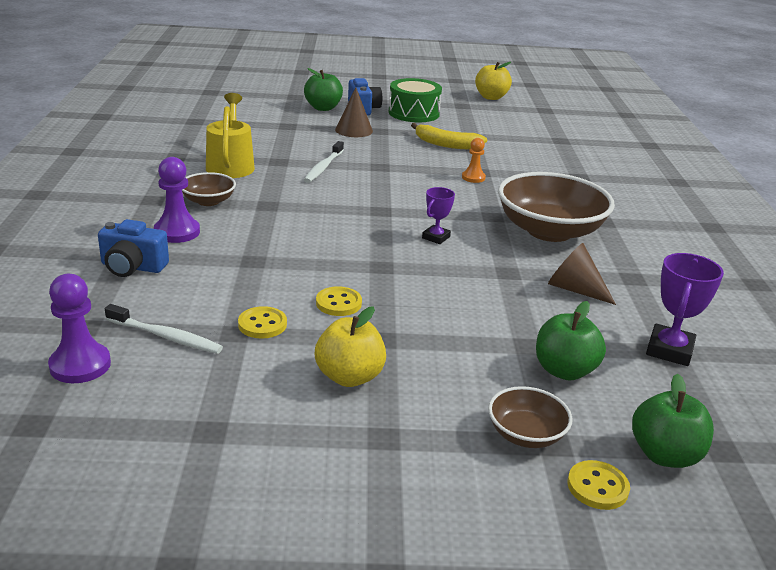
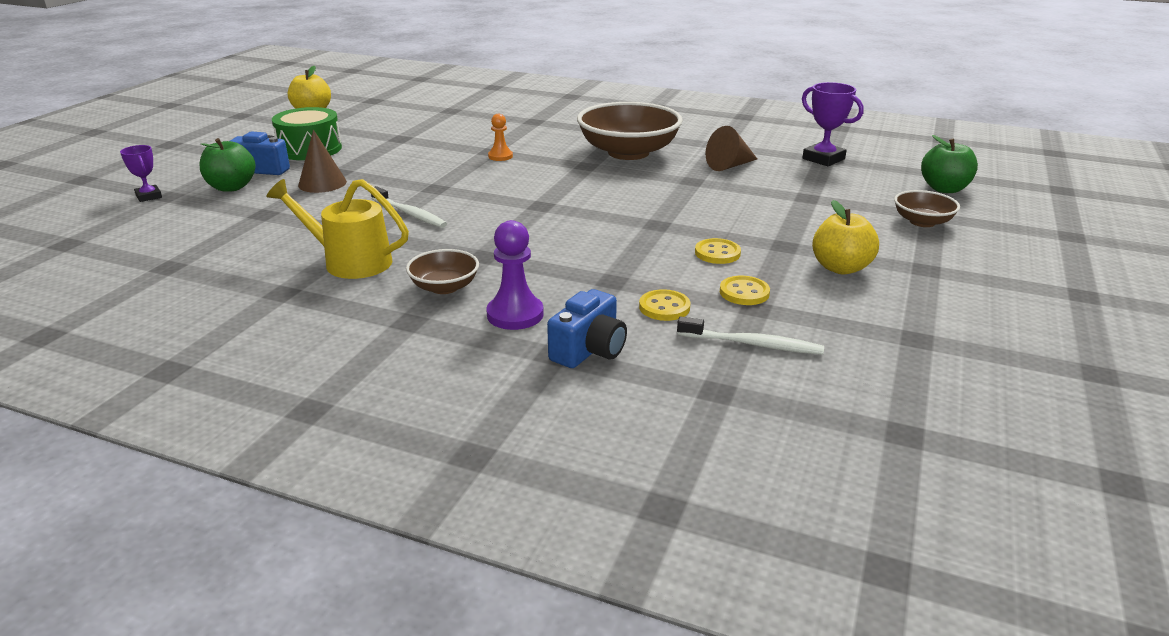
camera: 65 degrees left, 0 degrees up
(80, 365) = (797, 398): purple pawn -> none
(166, 336) = (752, 344): white toothbrush -> white toothbrush turned 60 degrees clockwise
(436, 237) = (613, 193): purple trophy -> purple trophy (149, 196)
(446, 144) = (411, 151): yellow banana -> none
(564, 370) = (844, 194): green apple -> none
(597, 487) = (979, 214): yellow button -> yellow button (664, 307)

